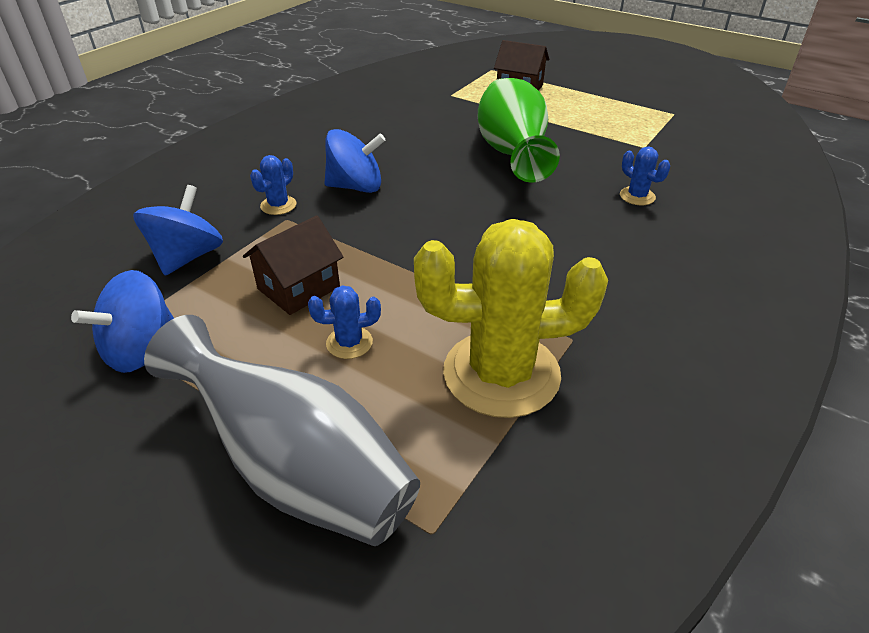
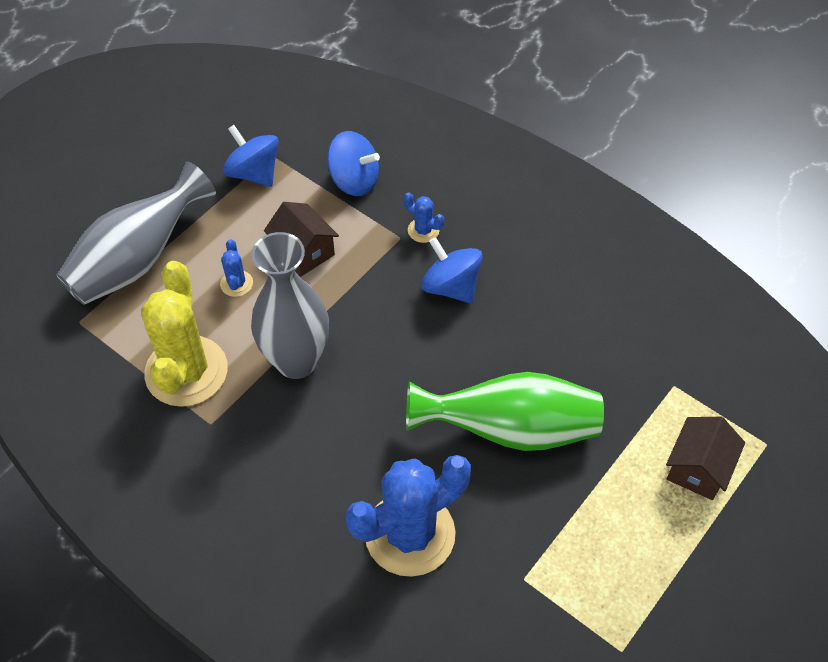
camera: 95 degrees right, 15 degrees up
(356, 187) = (451, 286): blue spinning top -> blue spinning top turned 135 degrees clockwise
(465, 278) = (296, 361): none -> grey vase
(637, 196) = (410, 534): blue cactus -> blue cactus, size x2.39

